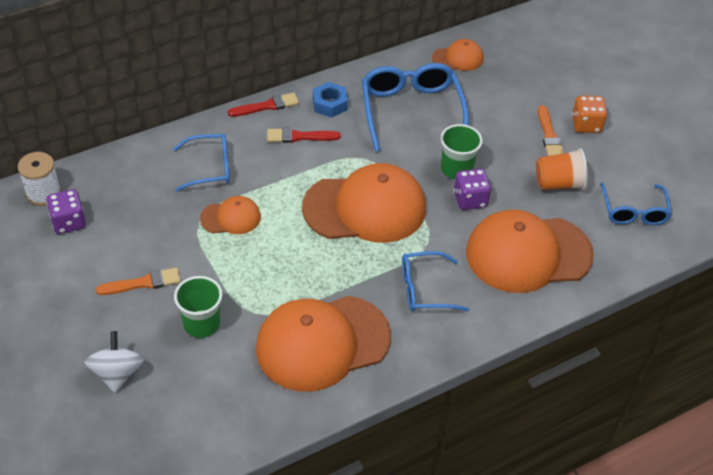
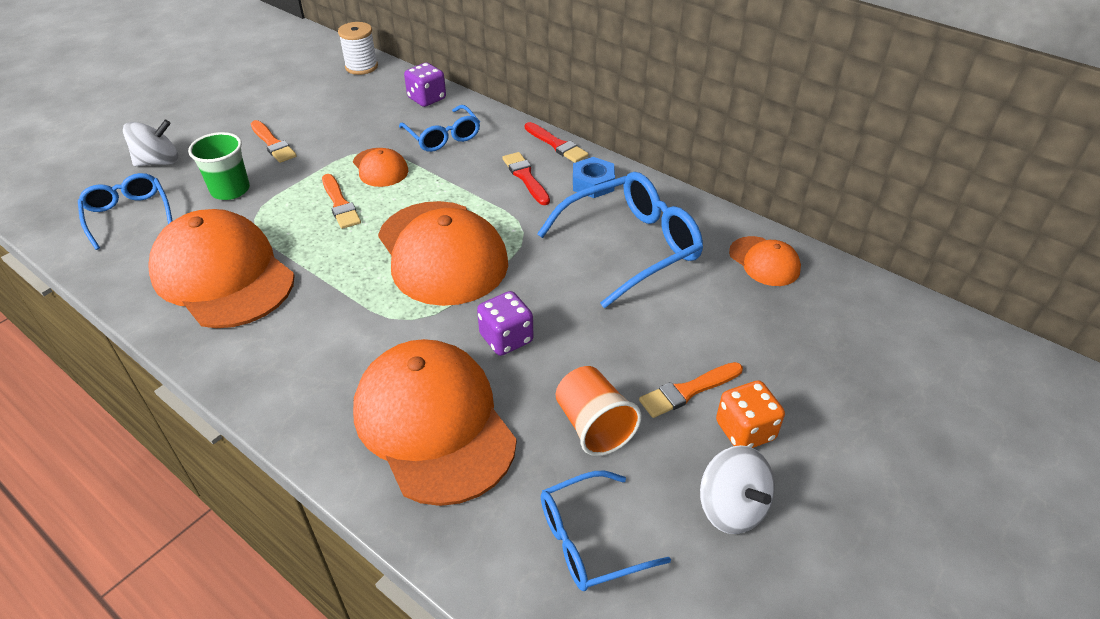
camera: 70 degrees right, 5 degrees down
(68, 222) = (332, 87): purple dice -> purple dice (427, 98)
(268, 254) = (340, 204): none -> orange brush
(424, 289) = (330, 335): blue glasses -> blue glasses (128, 215)
(456, 169) = (554, 312): green cup -> none
(632, 150) = (732, 507): none -> white spinning top

